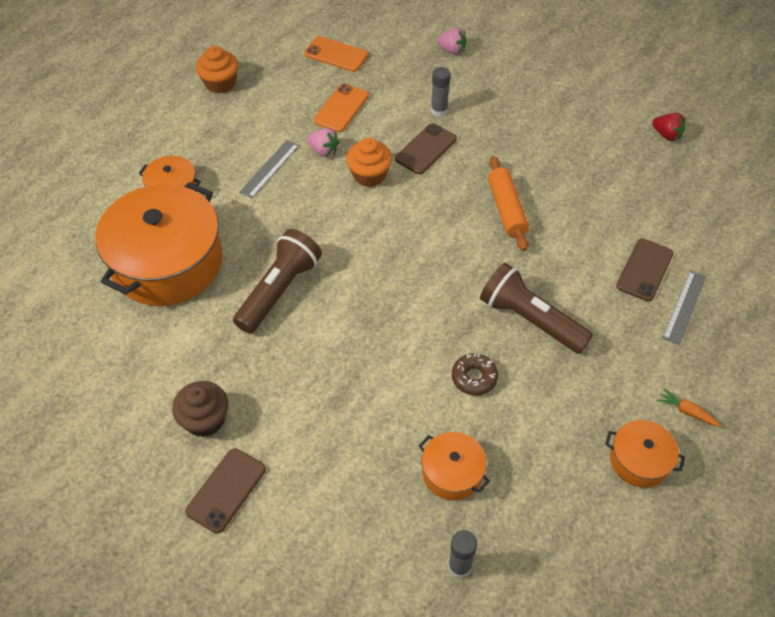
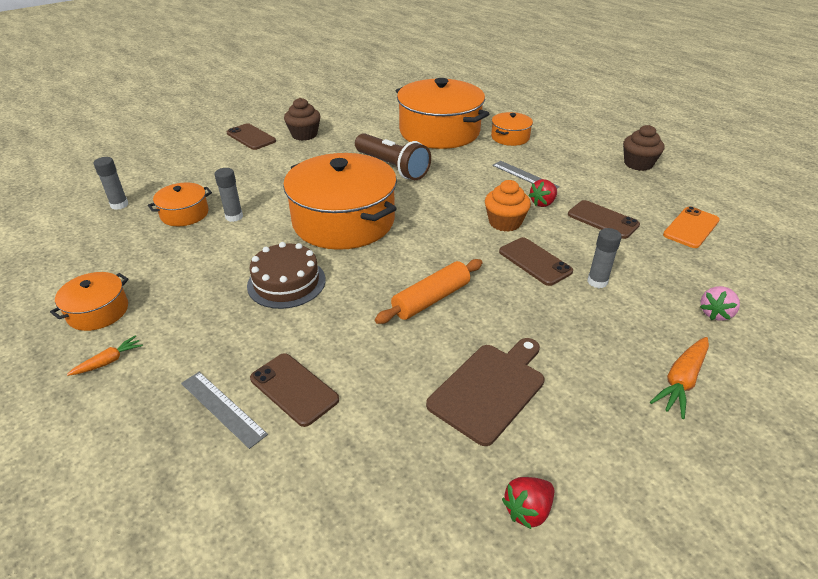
camera: 105 degrees right, 15 degrees down
(220, 83) = (638, 164): orange cupcake -> brown cupcake
(323, 150) = (542, 203): pink strawberry -> red strawberry
(341, 108) = (603, 220): orange phone -> brown phone
(411, 305) = (344, 221): none -> orange pot
(439, 415) = (234, 217): none -> grey glue stick
(474, 378) = (252, 239): brown donut -> none
(506, 209) = (431, 299): orange rolling pin -> orange rolling pin turned 45 degrees counterclockwise
(530, 320) = (286, 282): brown flashlight -> brown cake
(531, 71) = (681, 381): none -> orange carrot
(586, 161) = (489, 389): none -> brown cutting board

